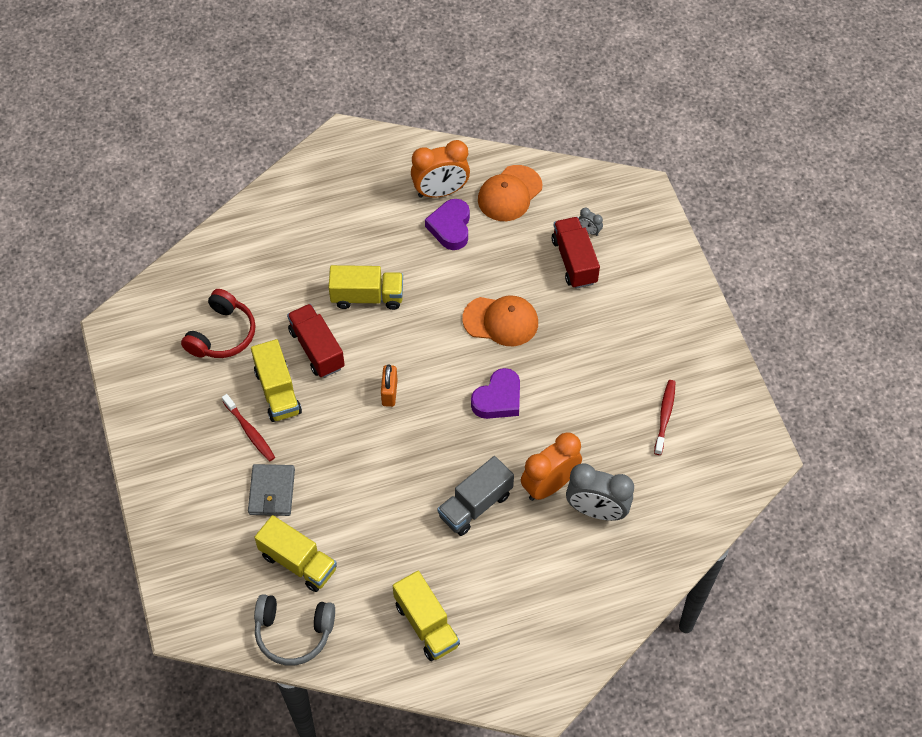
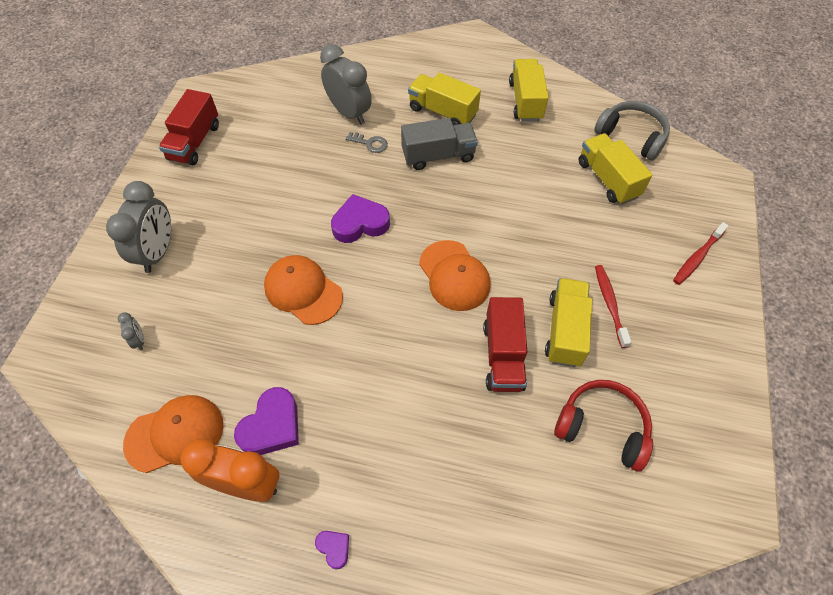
camera: 150 degrees left, 0 degrees up
(222, 334) = (602, 428): red headphones -> red headphones turned 60 degrees clockwise
(271, 492) = (609, 241): grey wallet -> none
(362, 188) = (334, 548): none -> purple heart
(367, 297) = (417, 388): yellow truck -> yellow truck (442, 112)
(389, 393) = (454, 276): orange padlock -> orange cap
(549, 485) = (370, 143): orange clock -> grey key
(574, 261) = (184, 315): red truck -> red truck (194, 142)
(640, 293) = (158, 252): none -> grey clock
(665, 416) = (239, 148): red toothbrush -> red toothbrush (697, 257)

